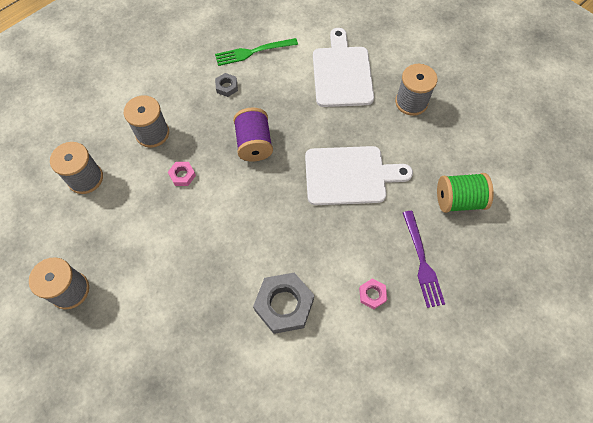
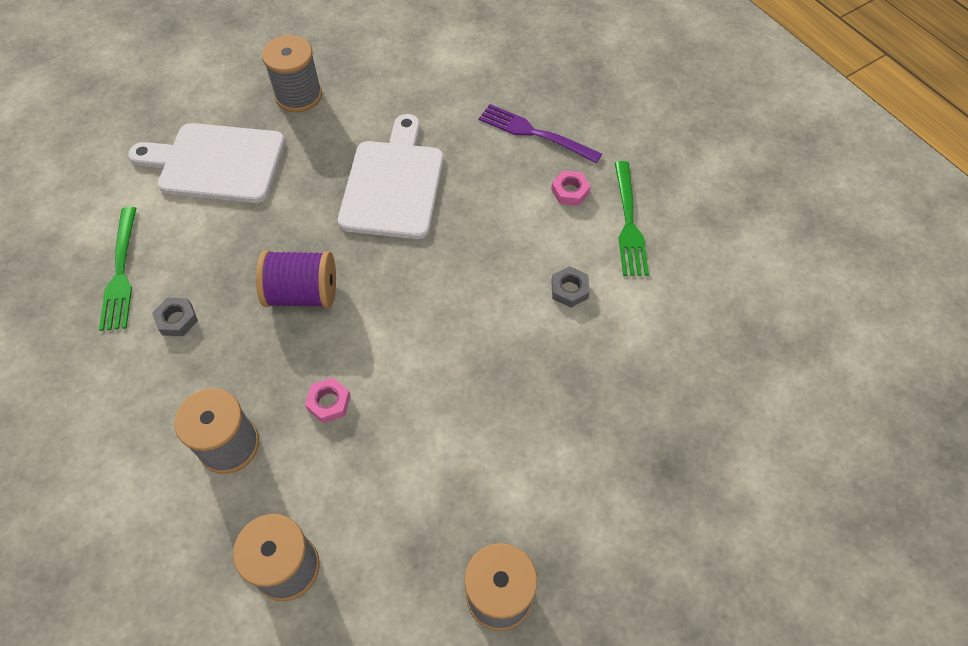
camera: 80 degrees left, 5 degrees down
(284, 305) = (569, 290): grey nut -> grey nut, size x0.49
(352, 342) = (629, 222): none -> green fork
(422, 261) = (535, 133): purple fork -> purple fork turned 150 degrees counterclockwise
(458, 200) = (461, 81): green spool -> none

